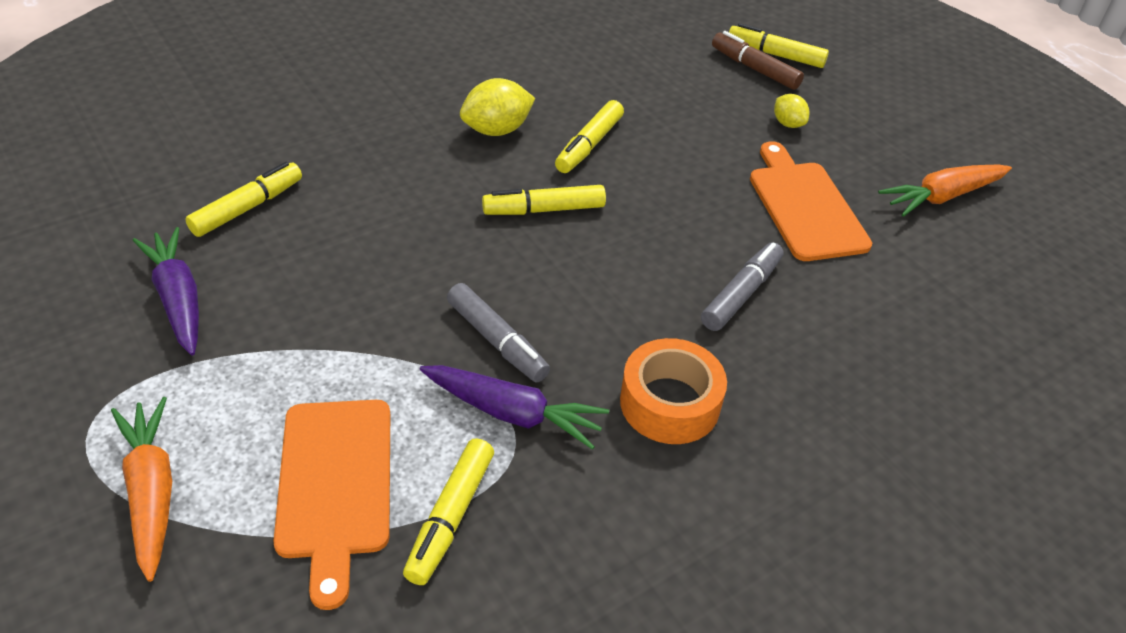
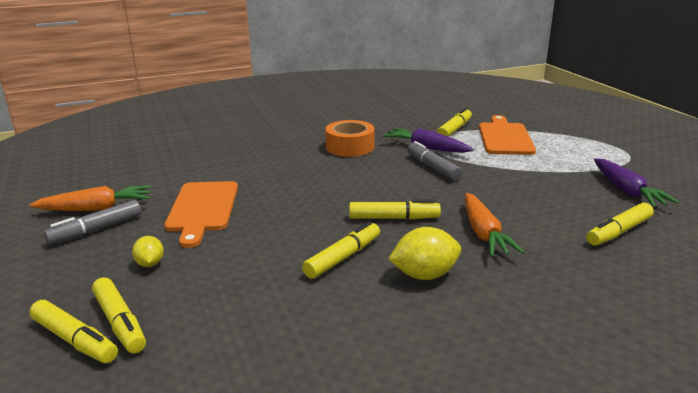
camera: 165 degrees left, 20 degrees down
(151, 492) = (583, 140): orange carrot -> orange carrot (484, 233)
(741, 294) = (285, 175): grey marker -> grey marker (96, 230)
(755, 69) = (120, 322): brown marker -> yellow marker

